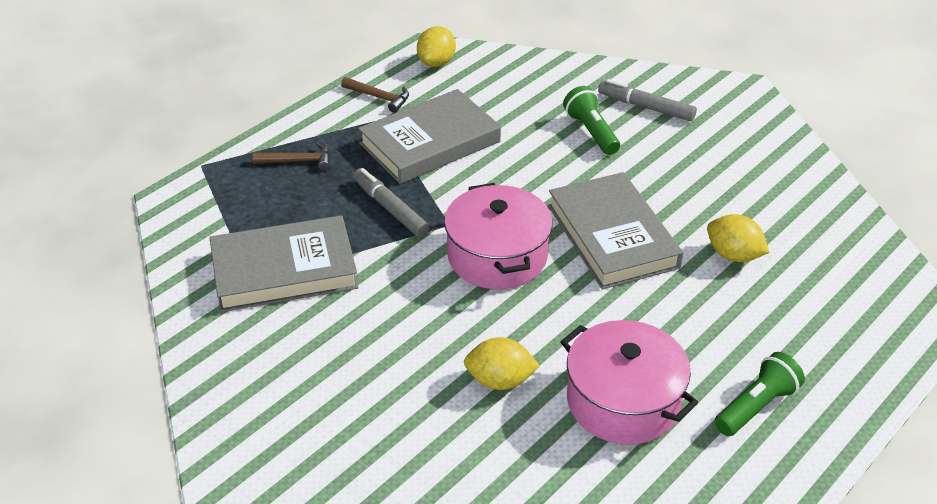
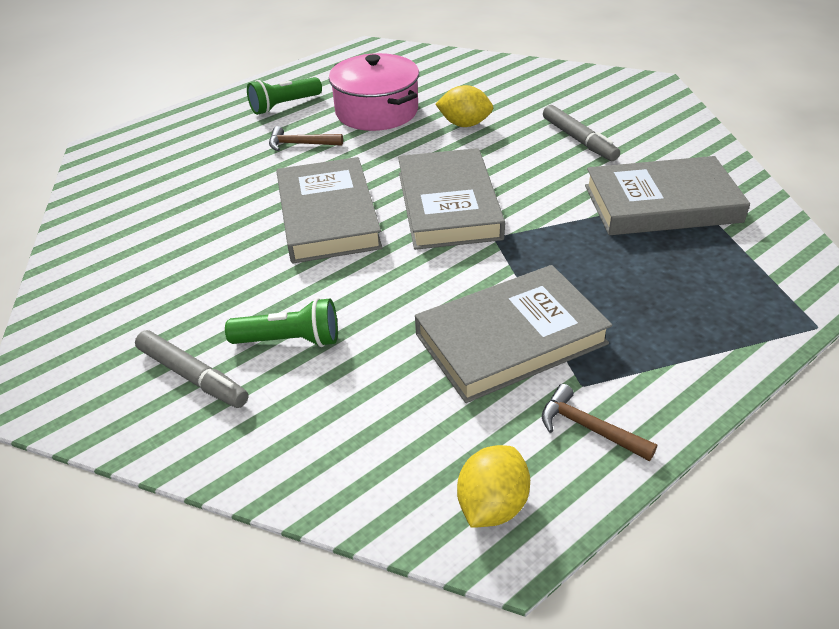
camera: 170 degrees left, 0 degrees up
(298, 161) = (686, 323): brown hammer -> brown hammer (300, 144)
(390, 208) = (559, 256): grey marker -> grey marker (579, 140)
(497, 256) = (448, 205): pink pot -> grey book
(591, 132) = (290, 340): green flashlight -> green flashlight turned 75 degrees counterclockwise
(733, 255) = (223, 195): yellow lemon -> none

